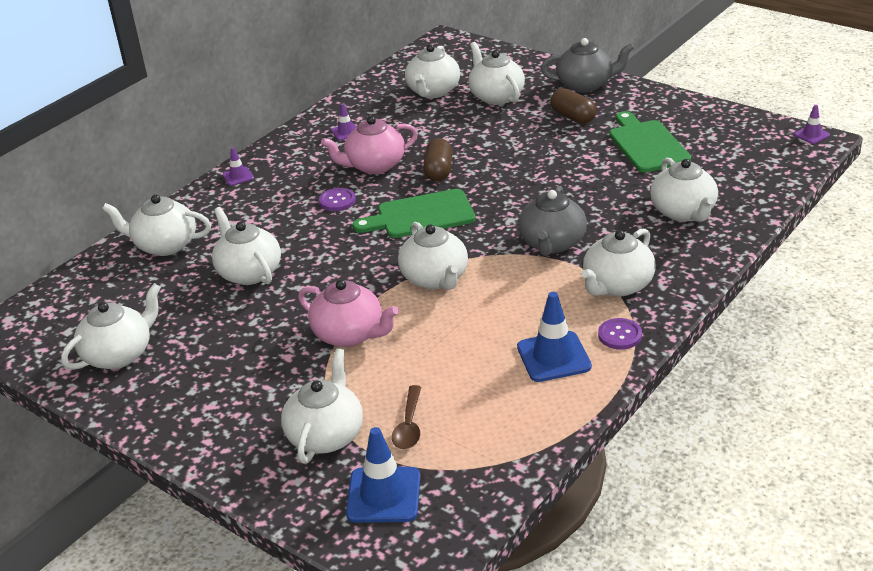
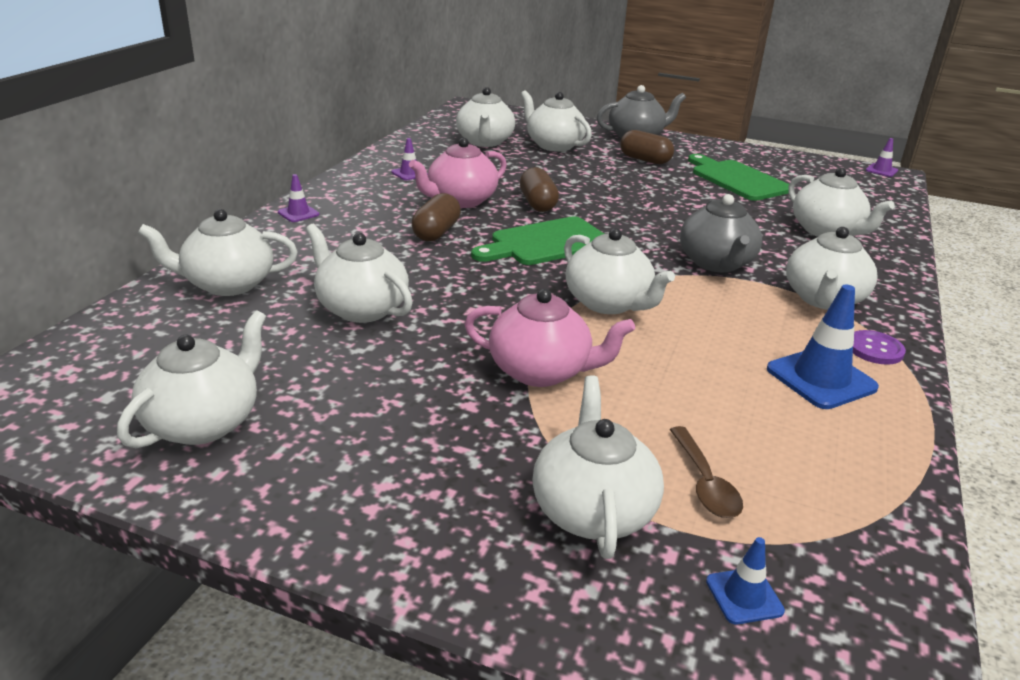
camera: 20 degrees left, 5 degrees down
(337, 201) = (436, 232): purple button -> brown capsule
(383, 495) = (744, 596): blue traffic cone -> blue traffic cone, size x0.53

